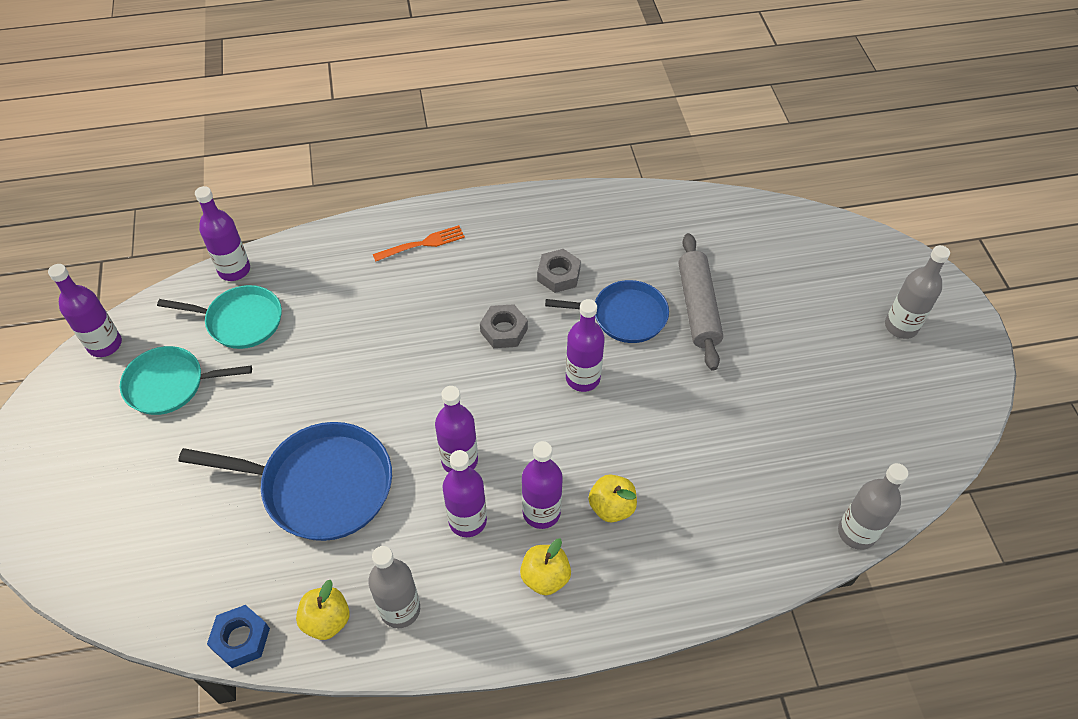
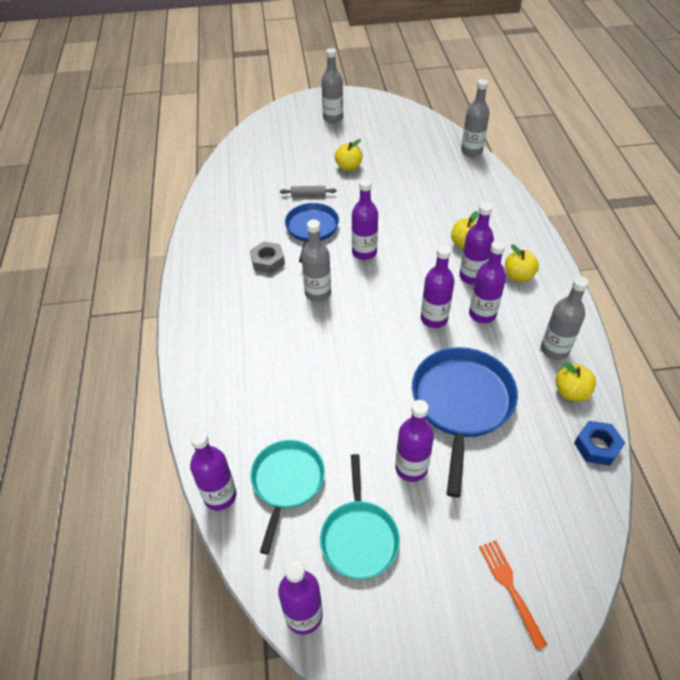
camera: 85 degrees left, 5 degrees down
(240, 431) = (411, 468): none -> purple bottle
(422, 244) = (218, 345): orange fork -> orange fork (511, 589)
(504, 330) = (318, 293): grey nut -> grey bottle
(698, 307) = (308, 195): grey rolling pin -> grey rolling pin, size x0.49
(773, 353) = (348, 167): none -> yellow apple

